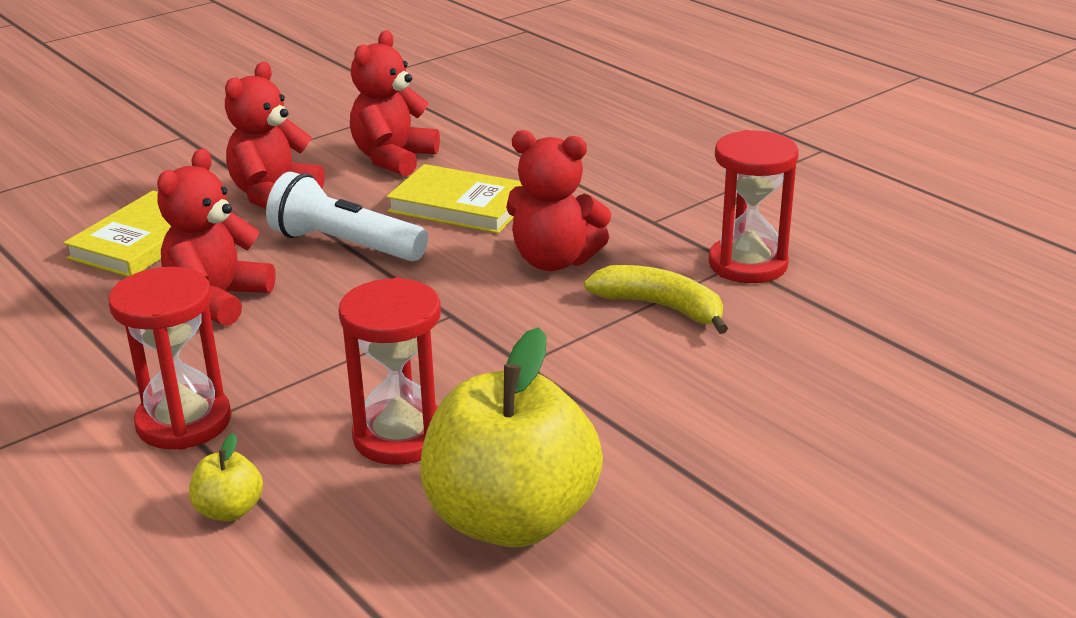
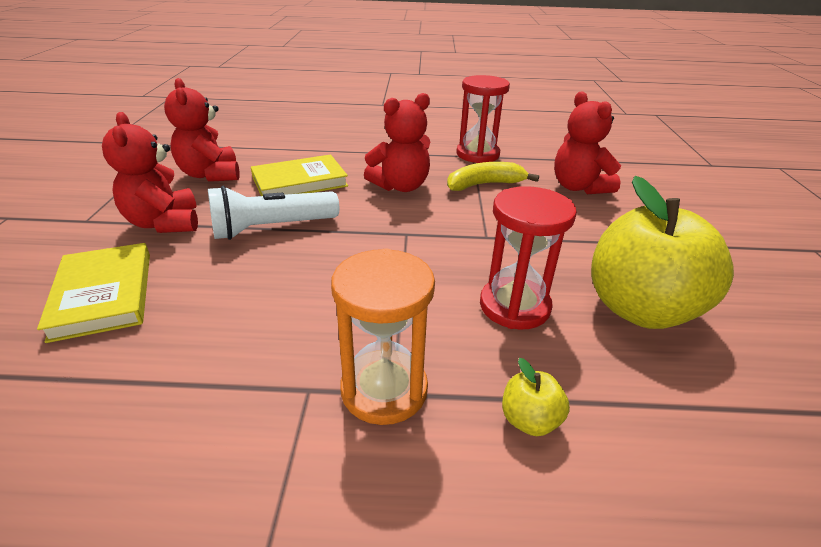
camera: 50 degrees left, 5 degrees up
(184, 422) = (384, 390): red hourglass -> orange hourglass
(217, 300) = (247, 300): red teddy bear -> red teddy bear (578, 187)

